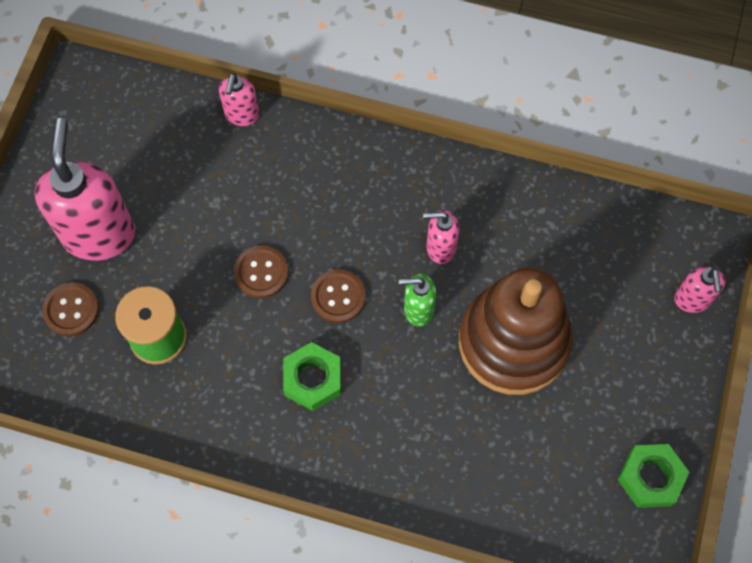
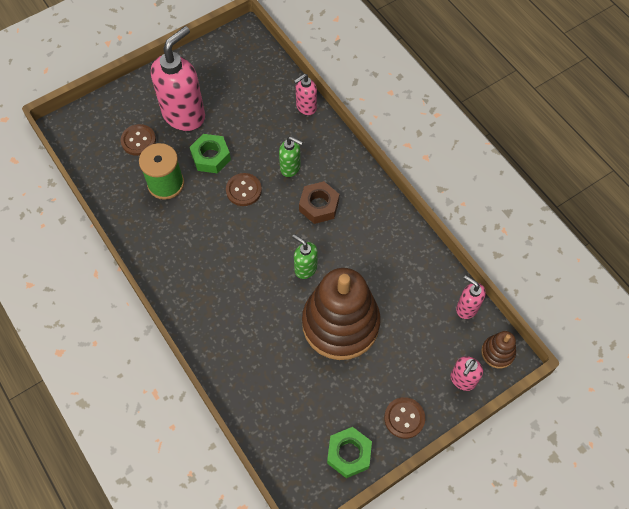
camera: 40 degrees right, 5 degrees down
(292, 203) = (290, 168): none -> green soap dispenser
(312, 379) = (220, 261): green nut -> green nut (211, 157)
(338, 297) = (270, 231): brown button -> brown button (404, 418)
(366, 224) = (319, 206): none -> brown nut
(440, 248) = (346, 246): pink soap dispenser -> pink soap dispenser (466, 308)
(700, 241) = (497, 352): none -> brown stacking toy

